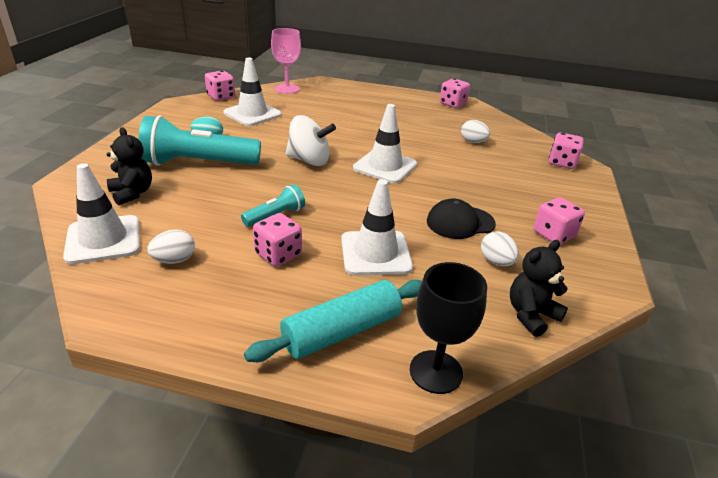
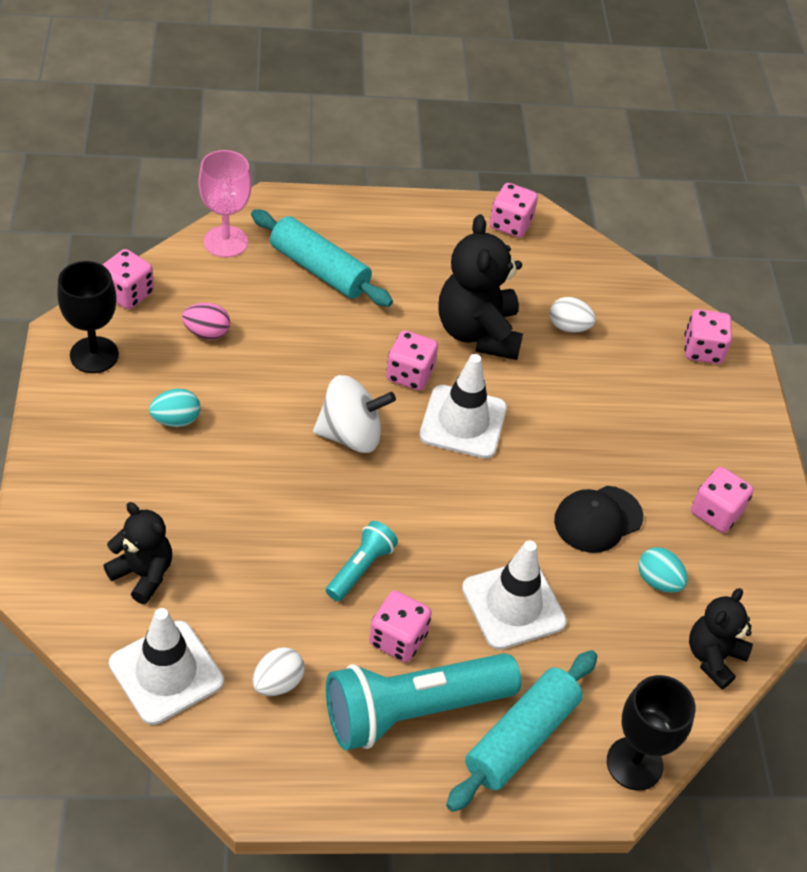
camera: 20 degrees left, 15 degrees up
(184, 112) = (94, 355): none -> black goblet
(198, 163) = (195, 483): turquoise flashlight -> turquoise flashlight (413, 711)
(252, 114) = (207, 333): white traffic cone -> pink egg
(332, 103) = (319, 270): none -> turquoise rolling pin
(361, 144) = (410, 374): none -> pink dice
(413, 136) = (478, 333): none -> black teddy bear
(496, 262) = (658, 581): white egg -> turquoise egg

